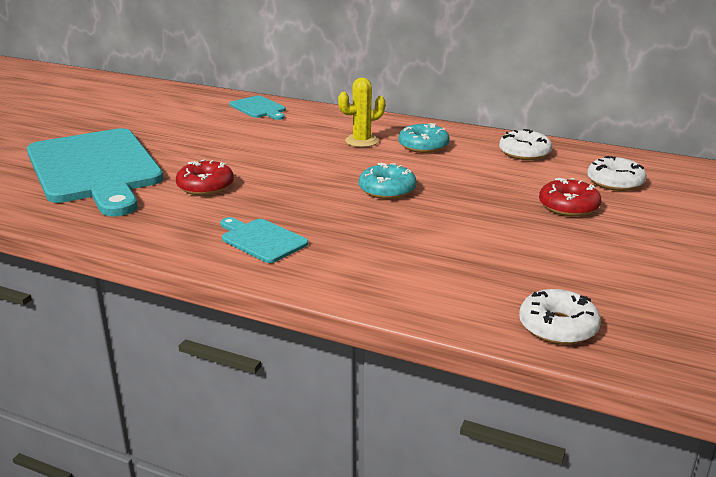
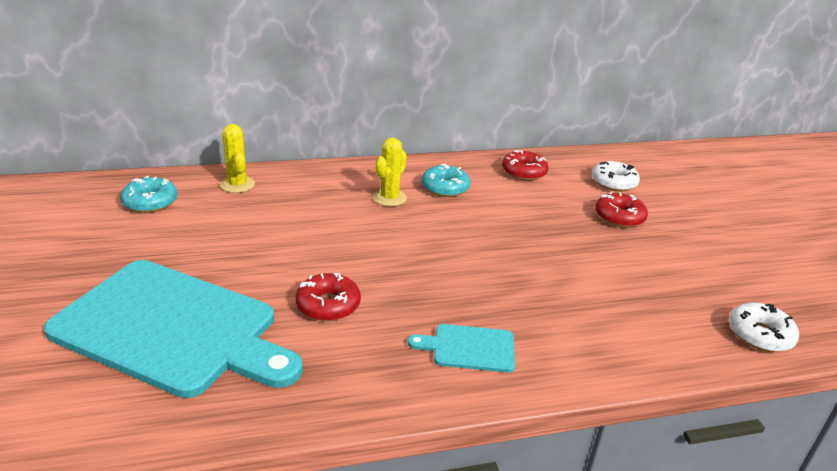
camera: 40 degrees left, 5 degrees up
(259, 108) = (237, 185): turquoise cutting board -> yellow cactus
(387, 190) = (485, 247): turquoise donut -> turquoise donut (150, 202)
(524, 153) = (524, 172): white donut -> red donut

